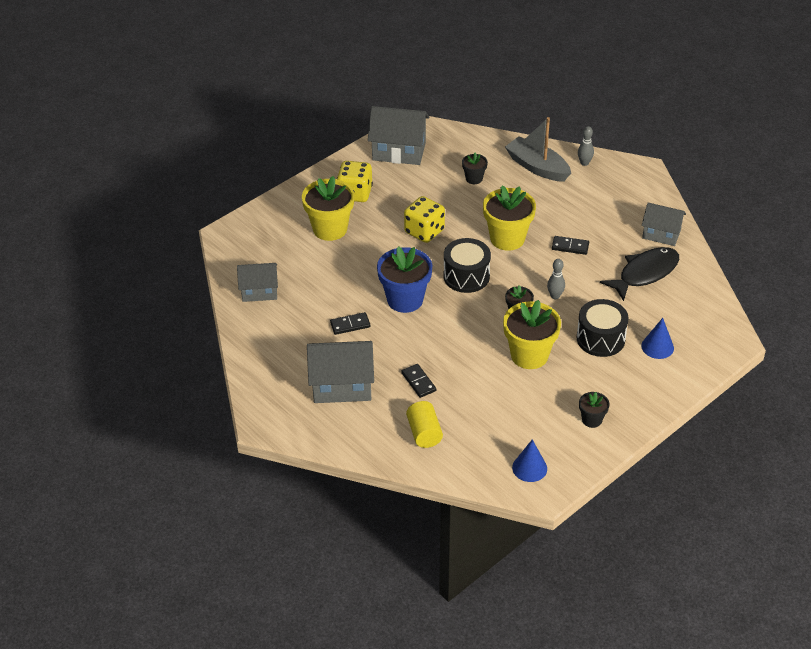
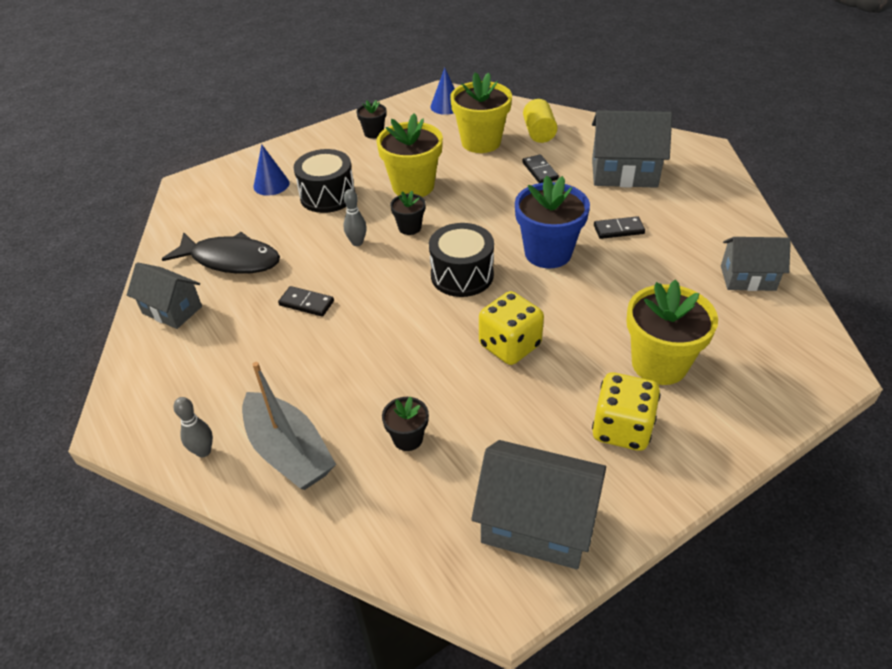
camera: 170 degrees left, 0 degrees up
(507, 238) = (389, 323): yellow flower pot -> yellow flower pot (481, 142)
(645, 273) = (231, 260): black fish -> black fish turned 135 degrees counterclockwise

